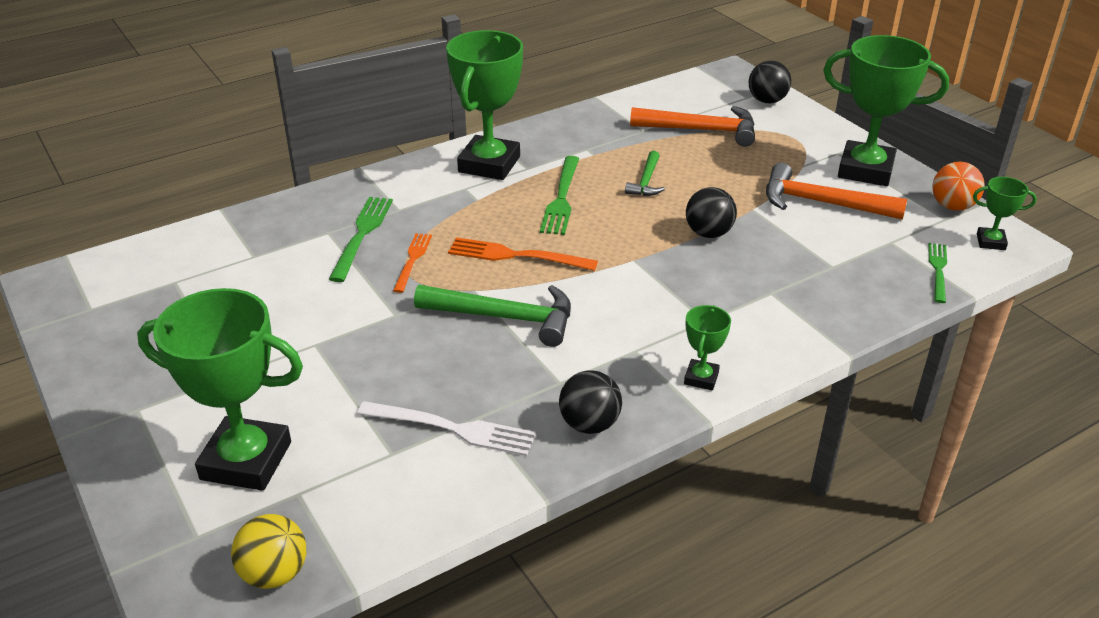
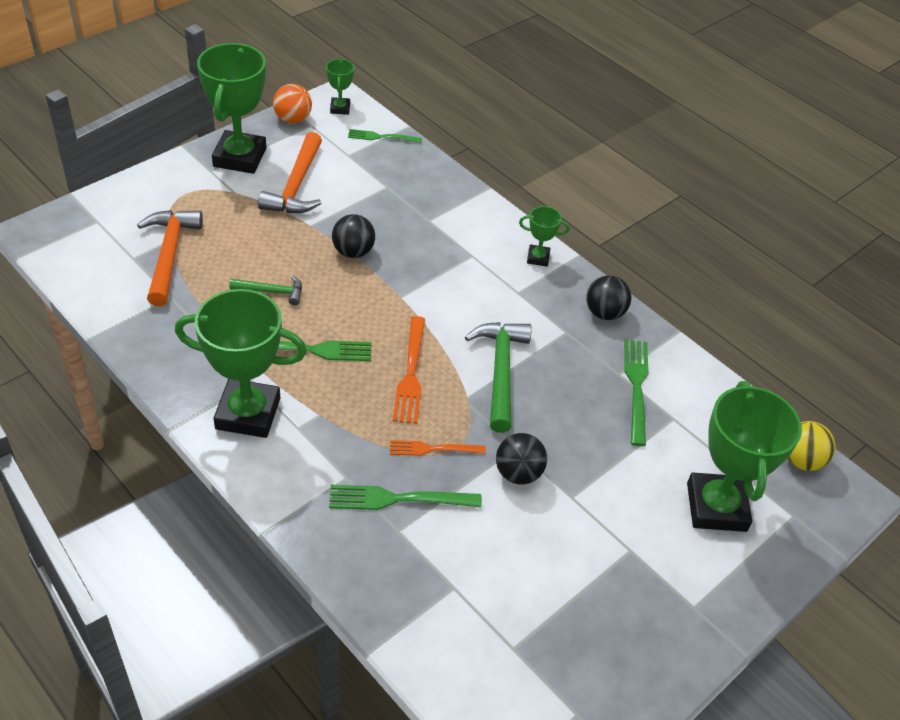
camera: 105 degrees left, 10 degrees up
(454, 429) = (636, 386): white fork -> green fork
(767, 101) = (106, 208): black ball -> black ball (518, 473)

